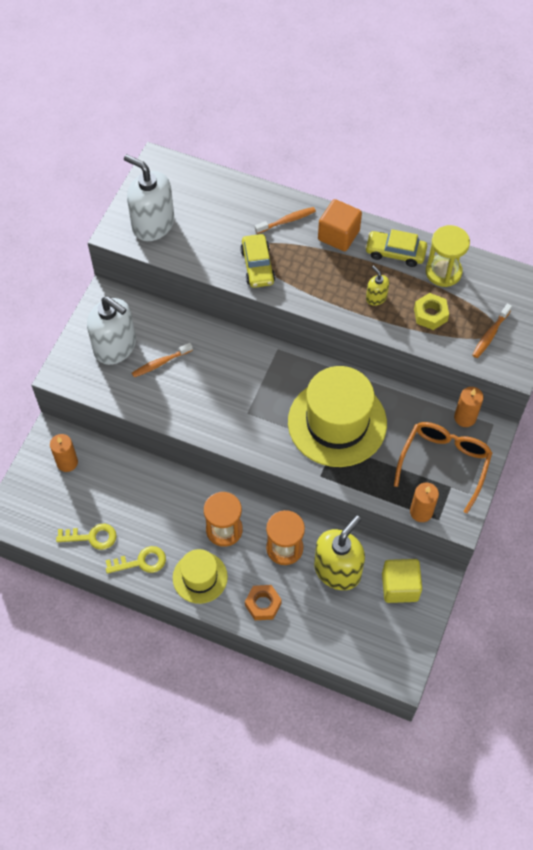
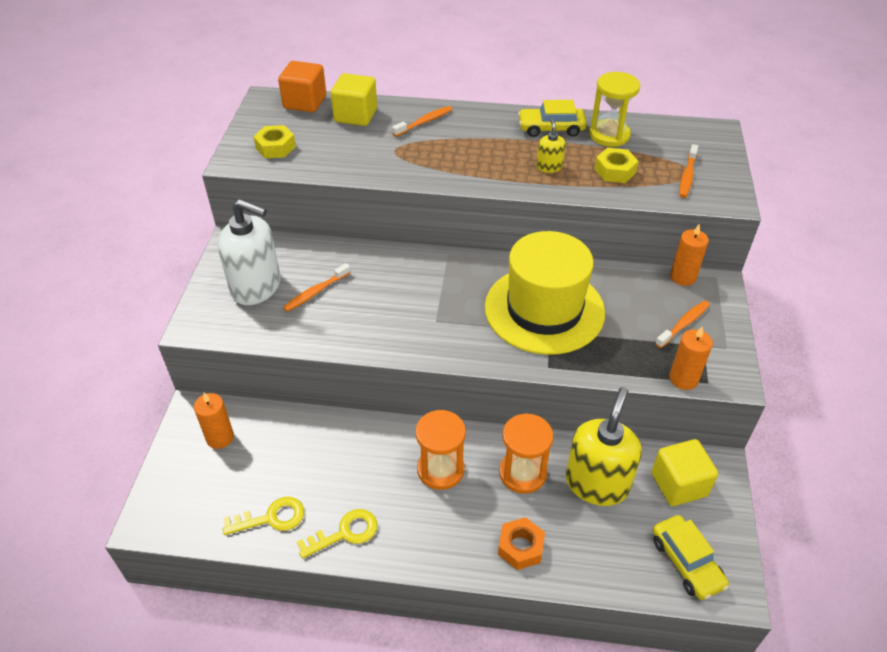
camera: 15 degrees left, 15 degrees down
(153, 224) = (275, 147): white soap dispenser -> yellow nut
(200, 577) = (428, 533): yellow hat -> none
(230, 200) = (355, 115): none -> yellow cube
(257, 266) = (406, 162): yellow car -> yellow car (686, 562)
(338, 235) = (485, 124): orange cube -> orange cube (305, 102)
(376, 297) = (549, 167): yellow soap dispenser -> yellow soap dispenser turned 45 degrees clockwise
(444, 463) = (683, 324): orange glasses -> orange toothbrush

